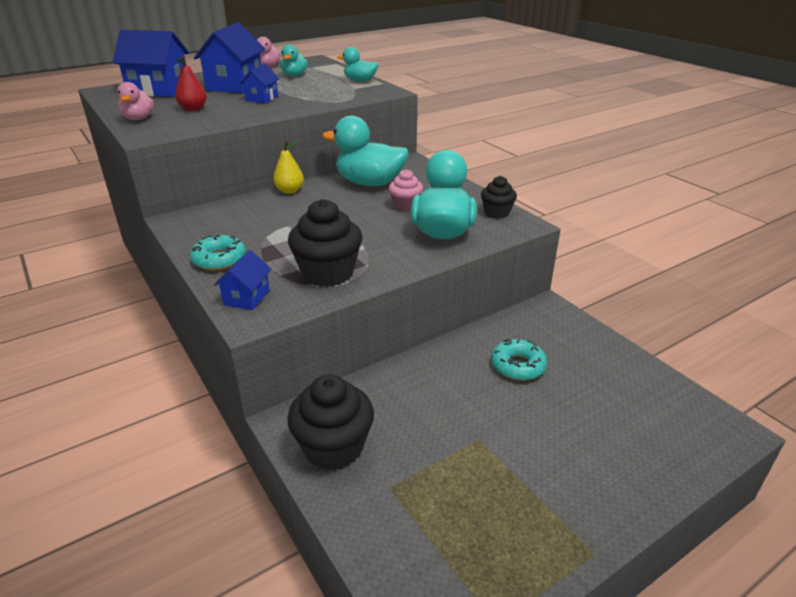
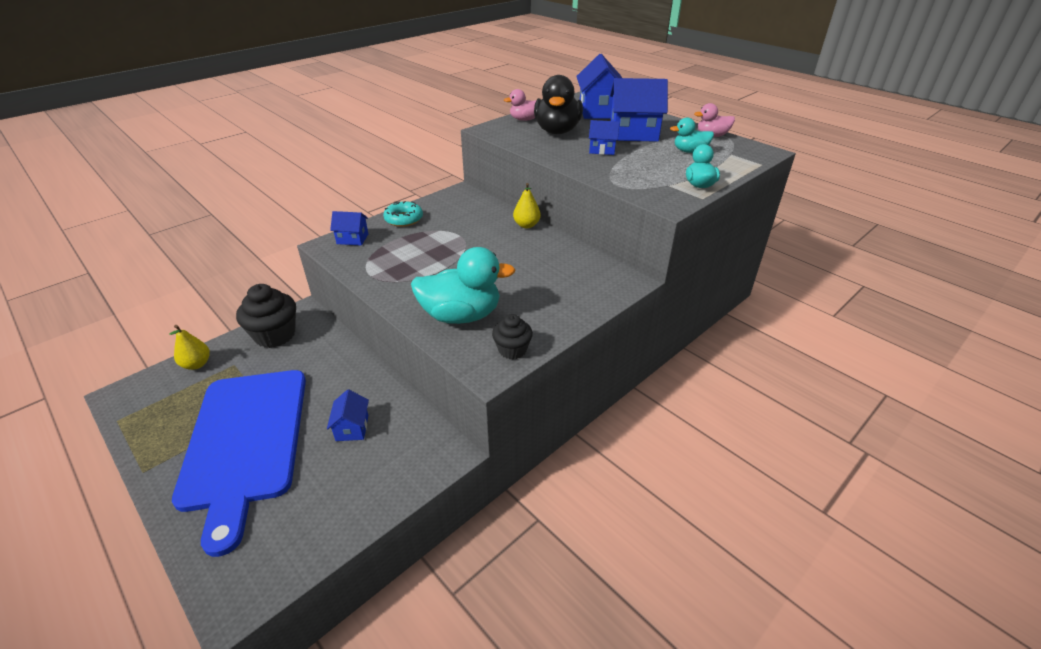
camera: 80 degrees right, 5 degrees up
(193, 109) = (557, 131): red pear -> black duck
(328, 273) = (384, 265): black cupcake -> none
(369, 183) = (559, 262): turquoise duck -> none
(378, 537) = (197, 364): none -> yellow pear
(405, 205) = (514, 289): pink cupcake -> none
(517, 366) = (352, 428): turquoise donut -> blue house
(539, 450) = (246, 442): none -> blue cutting board

